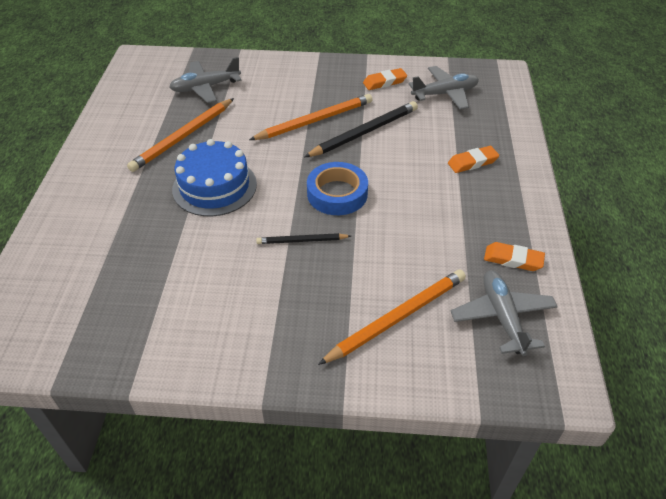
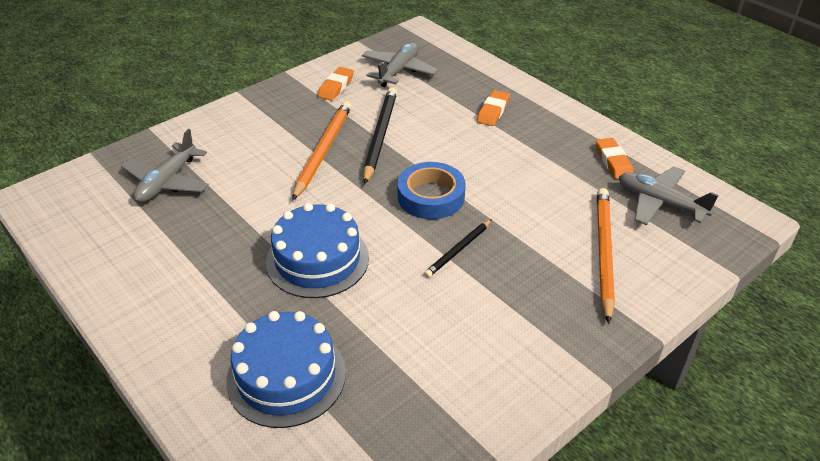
camera: 45 degrees left, 5 degrees down
(106, 240) = (286, 376): none -> blue cake
(183, 137) = (216, 238): orange pencil -> none
(513, 259) = (613, 162): orange eraser -> orange eraser turned 75 degrees counterclockwise

